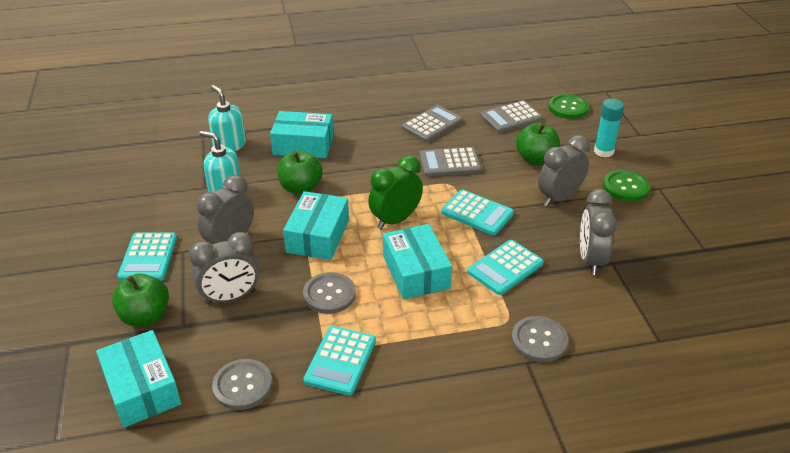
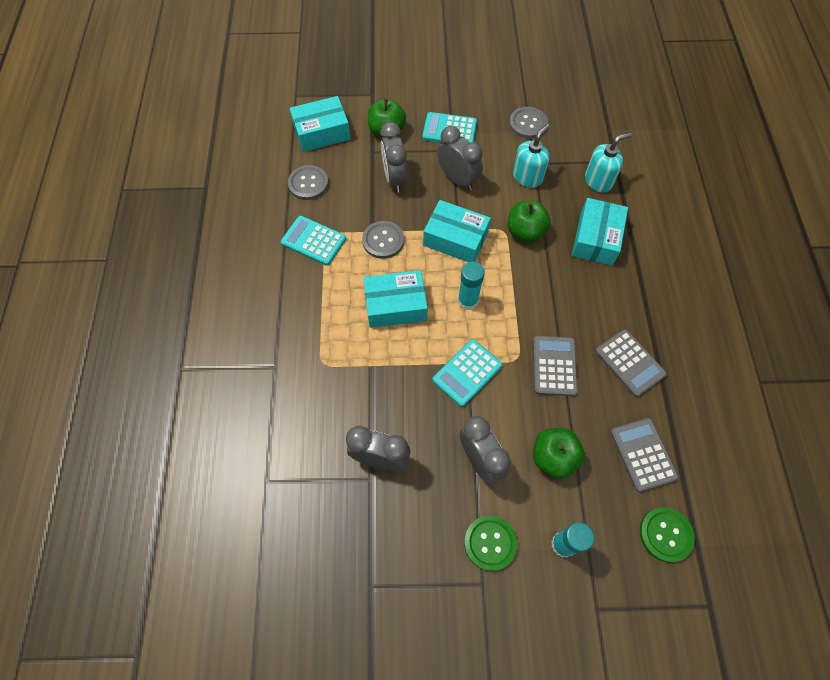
camera: 100 degrees right, 25 degrees up
(395, 220) = (468, 301): green clock -> turquoise glue stick
(505, 268) = (385, 378): turquoise calculator -> none
(539, 340) = (295, 381): grey button -> grey button (528, 124)

